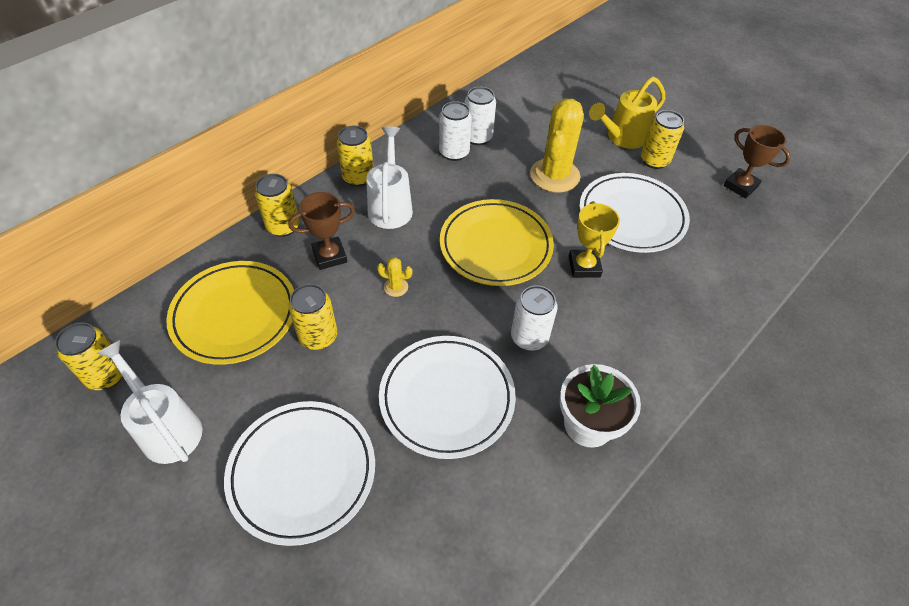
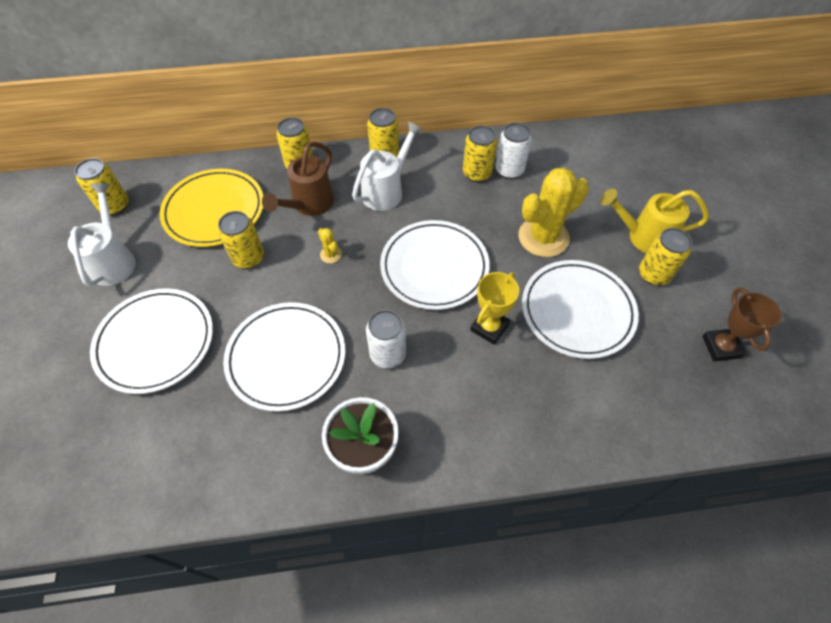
camera: 40 degrees right, 5 degrees up
(330, 256) = (309, 205): brown trophy -> brown watering can
(454, 152) = (477, 173): white can -> yellow can
(495, 246) = (434, 267): yellow plate -> white plate

